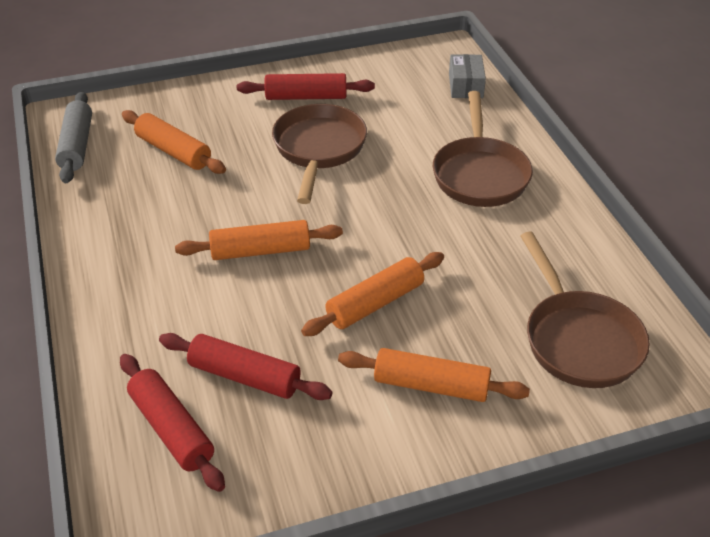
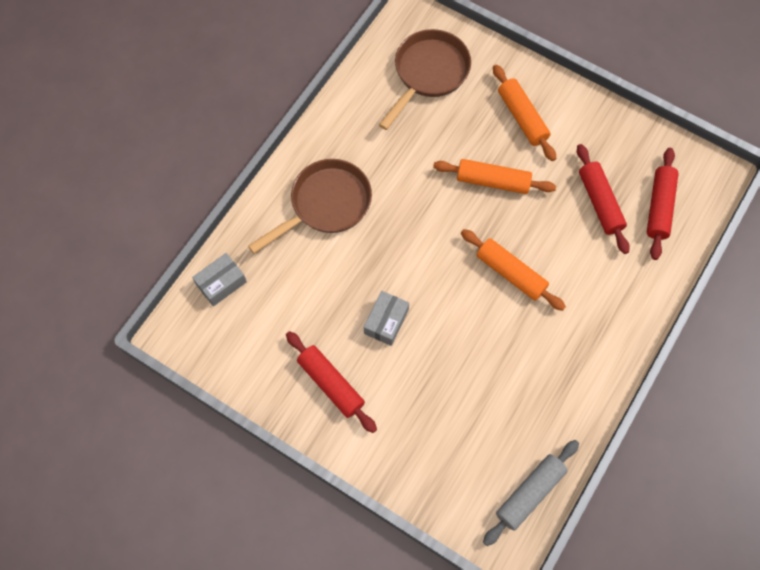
camera: 130 degrees left, 25 degrees up
(173, 151) = (474, 417): orange rolling pin -> none
(318, 150) = (386, 321): brown pan -> grey box

